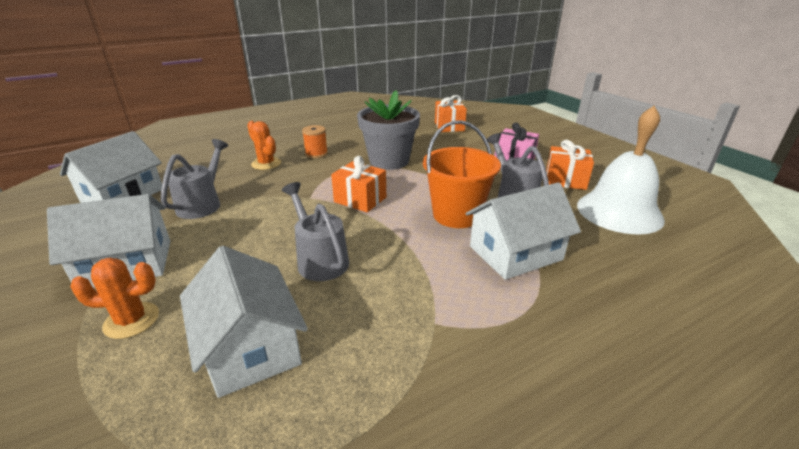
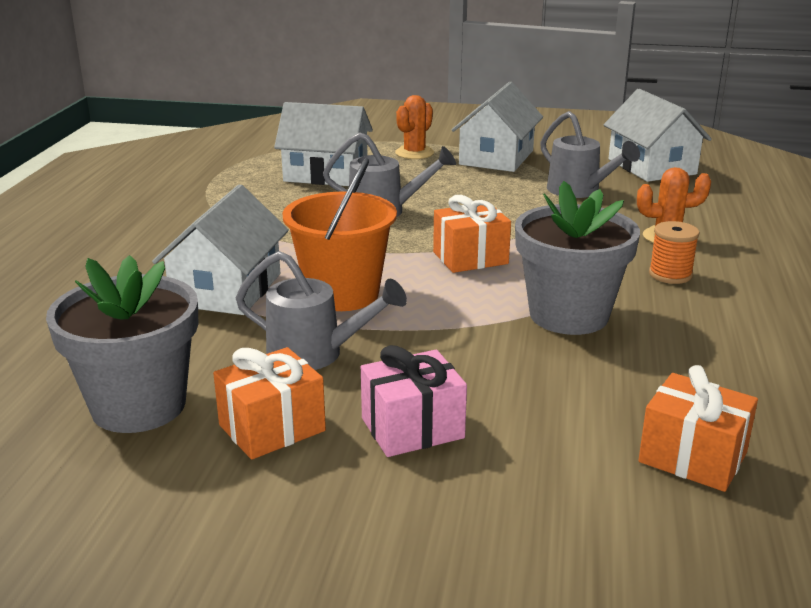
camera: 130 degrees right, 5 degrees down
(619, 211) = (138, 406): white bell -> grey flower pot

